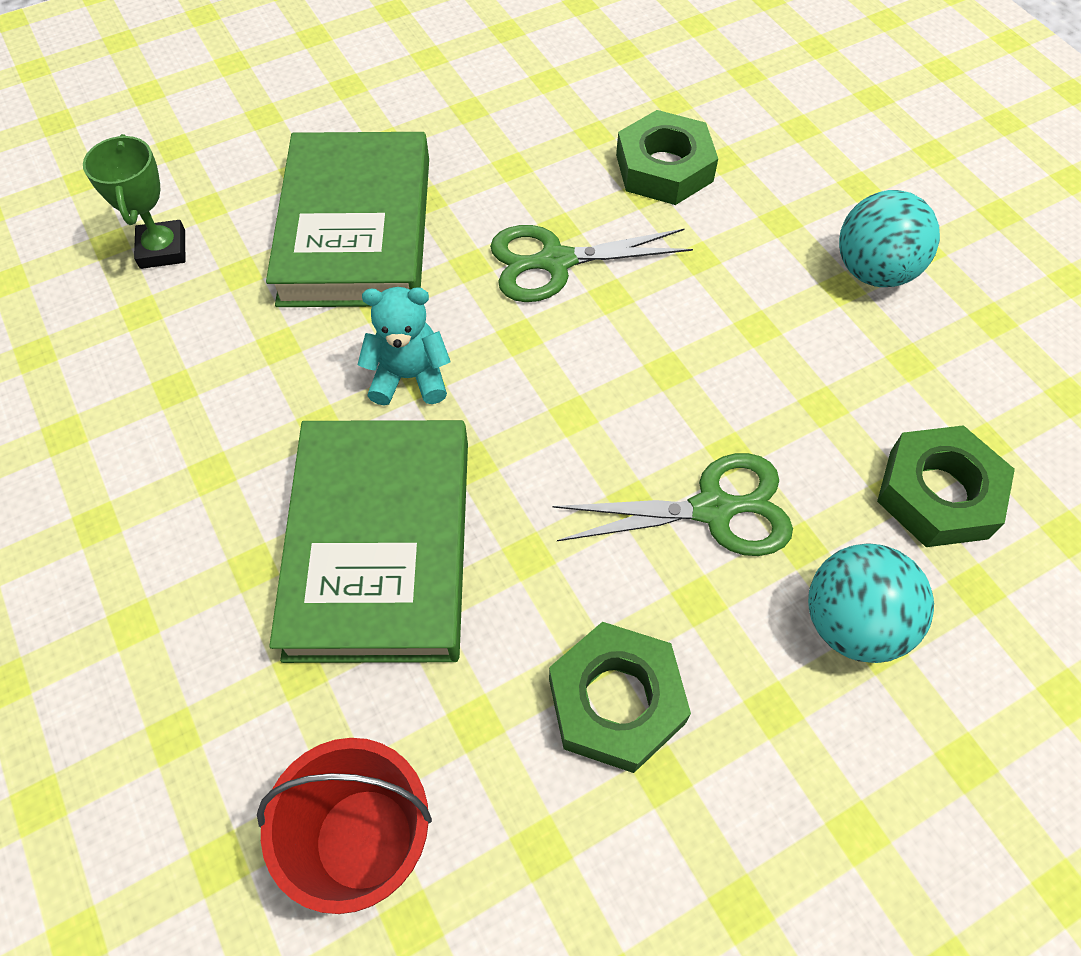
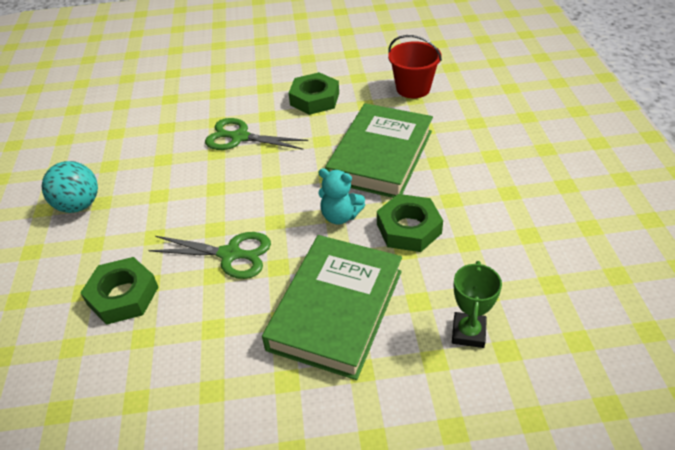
camera: 155 degrees left, 15 degrees down
(852, 623) = (220, 99): turquoise ball -> none
(938, 494) = (152, 123): green nut -> green nut (408, 228)

